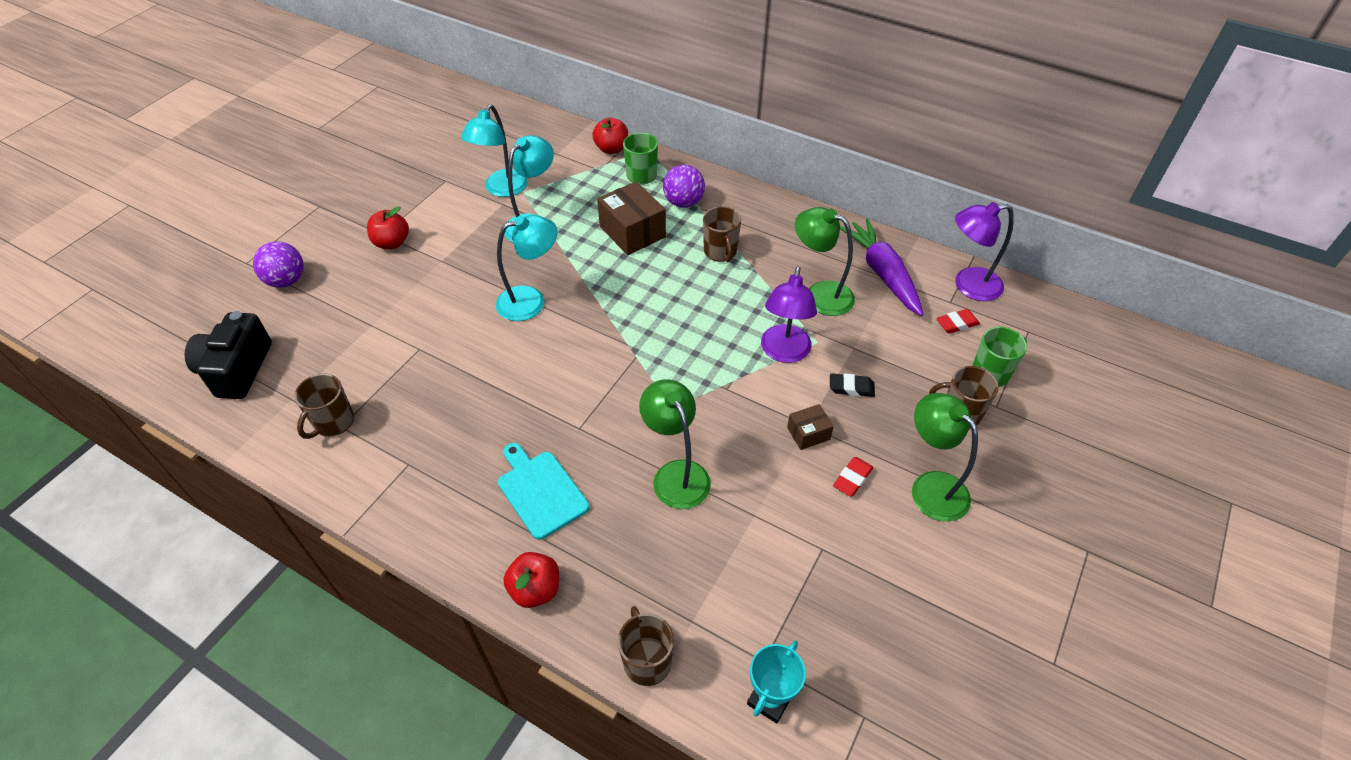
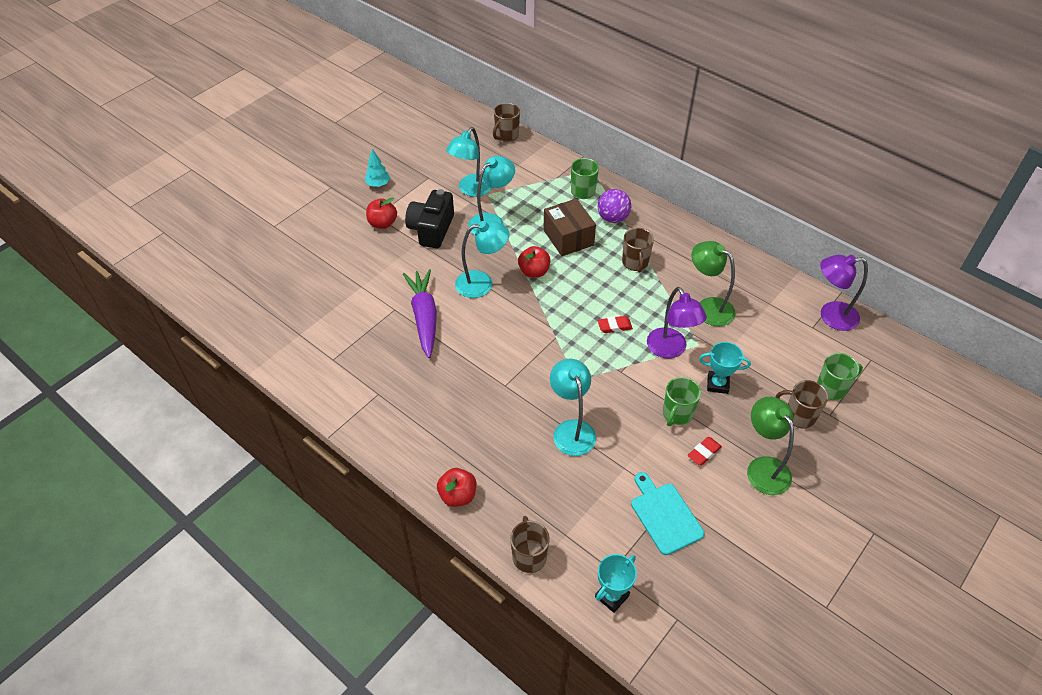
camera: 10 degrees right, 0 degrees up
(237, 369) = (262, 307): black camera -> black camera (431, 229)
(286, 280) = (302, 243): purple ball -> none
(333, 423) = (328, 356): brown mug -> brown mug (506, 136)
(381, 196) = (378, 184): none -> turquoise tree
(540, 491) = (470, 427): turquoise cutting board -> turquoise cutting board (665, 515)
(611, 149) = (562, 166): red apple -> red apple (534, 272)
(676, 474) = (571, 430): green lamp -> turquoise lamp
(784, 352) = (670, 350): purple lamp -> purple lamp turned 45 degrees counterclockwise
(808, 433) = (677, 414): brown box -> green mug
(851, 388) = (717, 384): black eraser -> turquoise trophy
(882, 273) = (762, 297): purple carrot -> purple carrot (424, 317)
(957, 324) = (813, 345): red eraser -> red eraser (614, 326)

